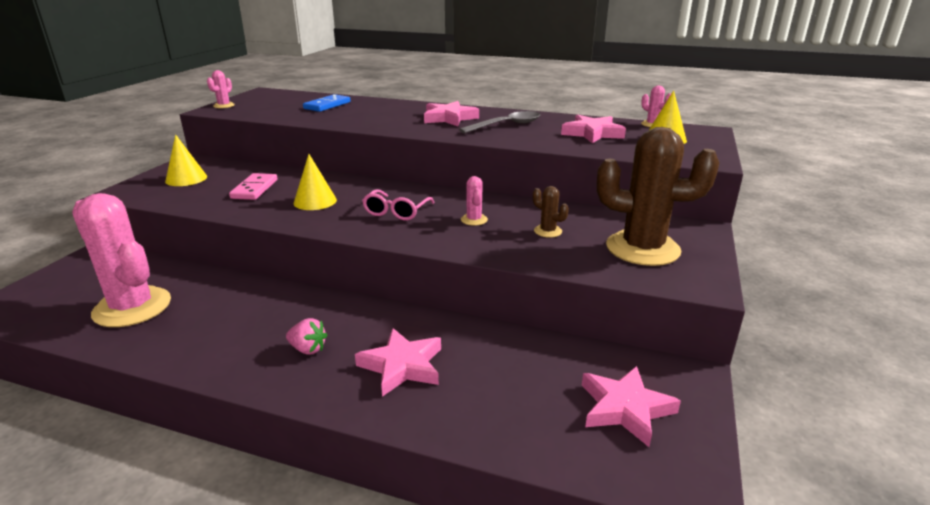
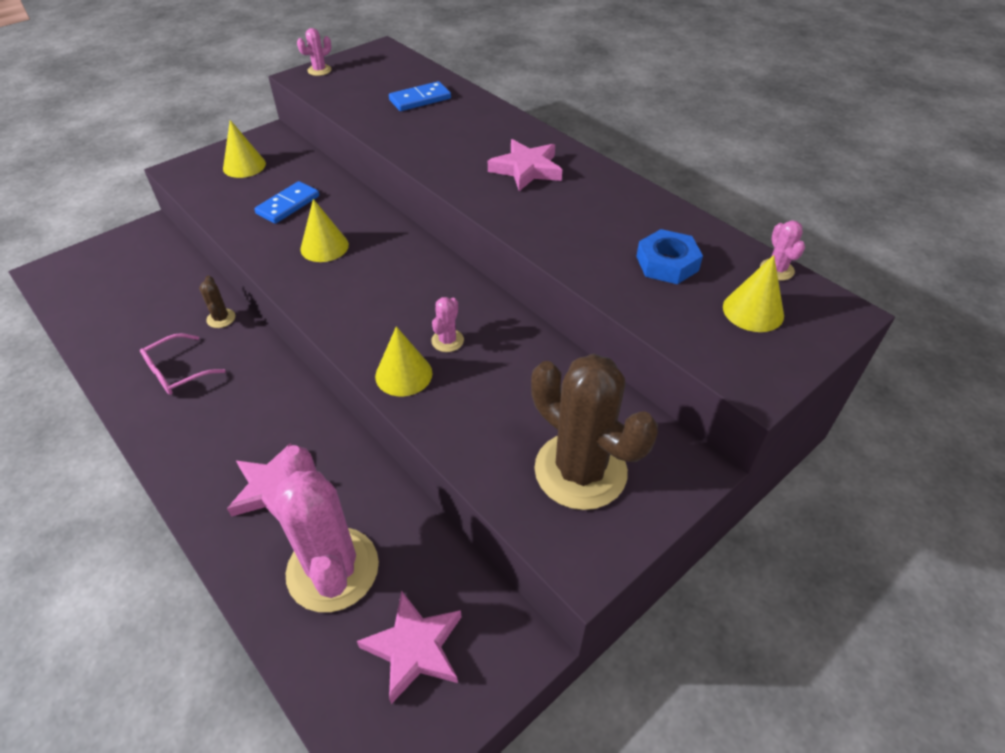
camera: 30 degrees right, 20 degrees up
(132, 307) = (133, 312): pink cactus -> pink cactus (333, 569)
(255, 189) = (288, 205): pink domino -> blue domino
(308, 349) = (220, 429): pink strawberry -> none
(396, 212) = (384, 295): pink glasses -> pink glasses (178, 372)
(464, 242) = (403, 374): none -> yellow cone
(506, 125) = (578, 208): grey spoon -> none
(548, 231) = (505, 393): brown cactus -> brown cactus (221, 318)
(592, 133) = (667, 263): pink star -> blue nut

